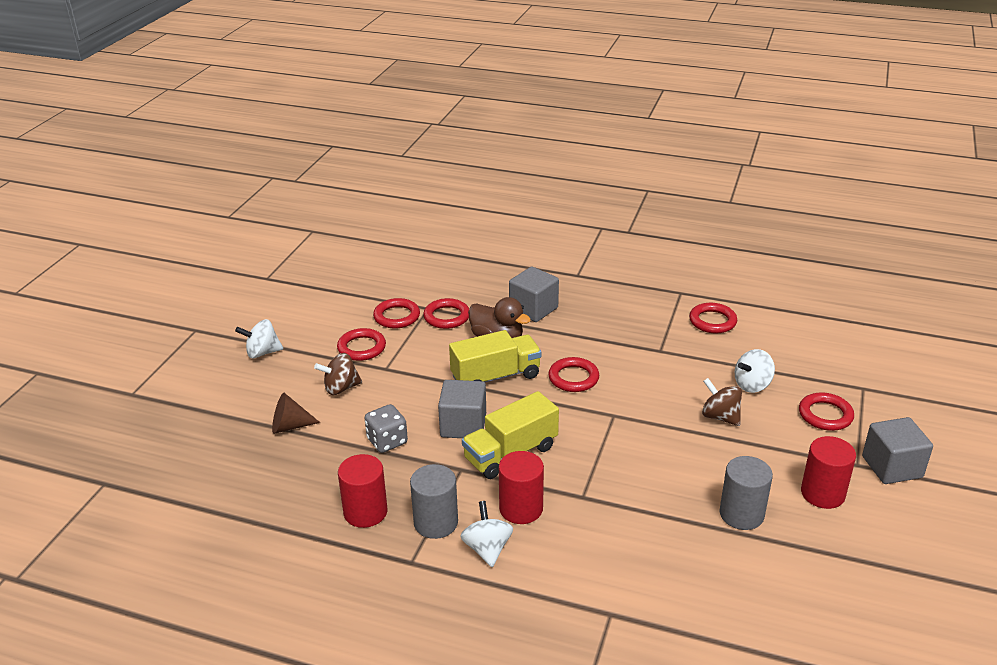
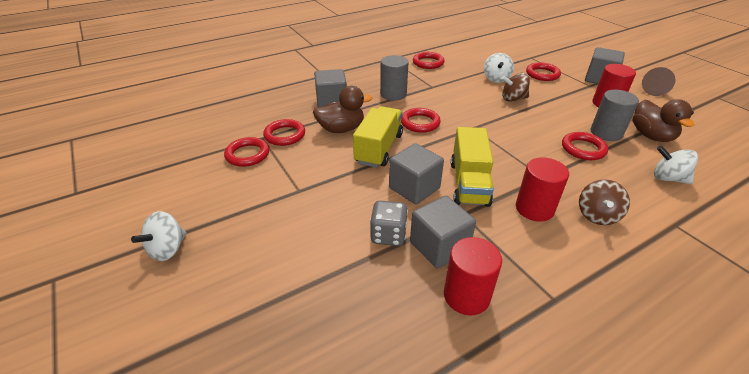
camera: 50 degrees left, 5 degrees up
(290, 426) = (295, 285): brown cone -> brown cone (653, 90)
(341, 388) = (288, 226): brown spinning top -> brown spinning top (597, 215)
(361, 348) = (255, 189): red ring -> red ring (583, 149)
(404, 474) = (439, 246): none -> grey cube
(436, 522) = (515, 259): grey cylinder -> grey cylinder (393, 94)
(487, 549) = (568, 247): white spinning top -> white spinning top (668, 178)
(788, 554) = (651, 136): none -> brown duck

